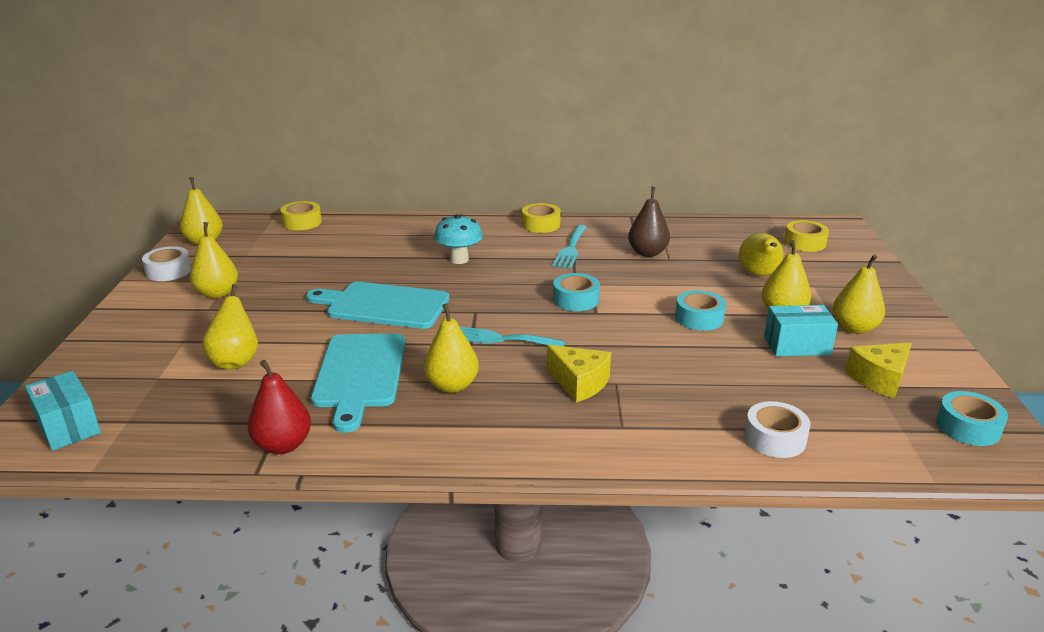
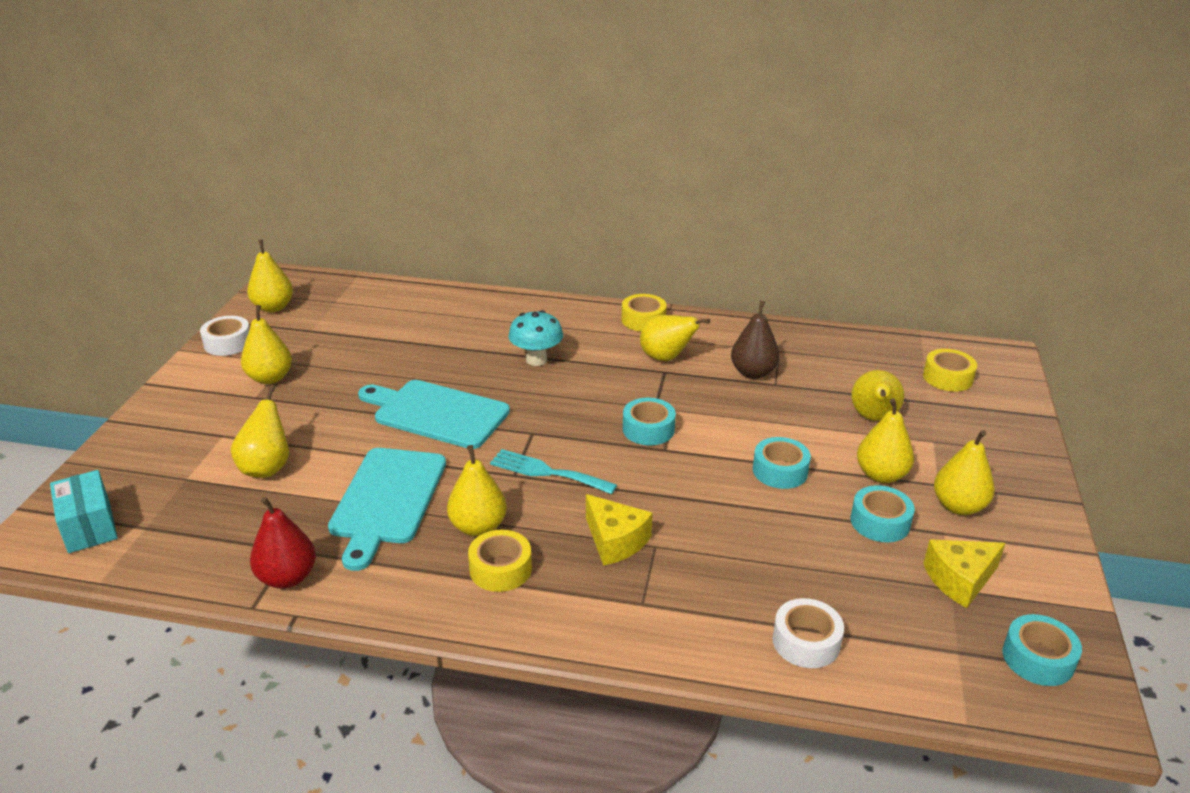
camera: 10 degrees right, 5 degrees up
(302, 222) = (381, 291): yellow tape -> yellow tape (500, 569)
(571, 249) = (666, 358): turquoise fork -> yellow pear
(797, 345) = (880, 522): turquoise box -> turquoise tape

